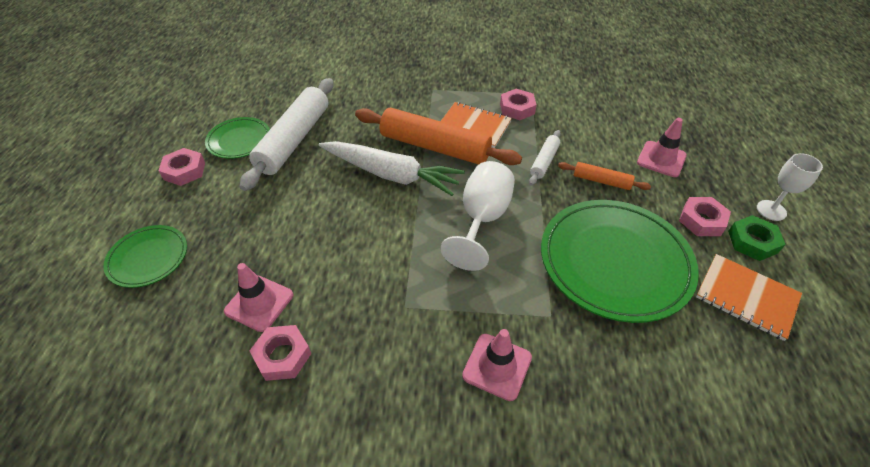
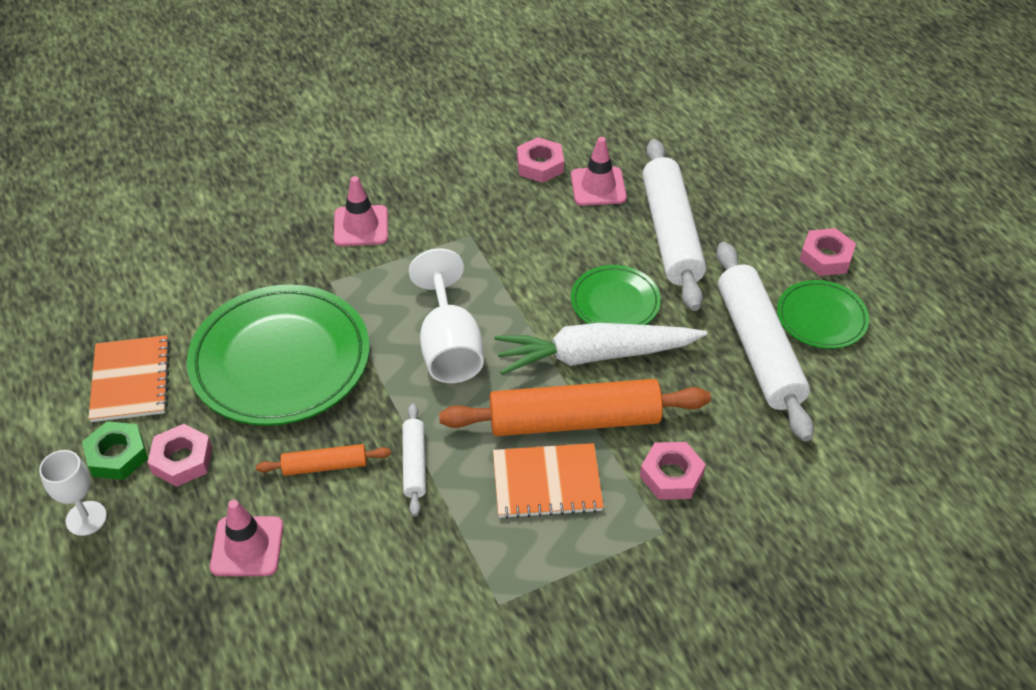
camera: 150 degrees right, 0 degrees up
(148, 258) = (736, 176): green plate -> green plate (615, 302)
(255, 233) = (671, 233): none -> white rolling pin
(517, 108) = (504, 553): pink nut -> pink nut (671, 475)
(746, 297) = (130, 380): orange notebook -> orange notebook turned 75 degrees clockwise

